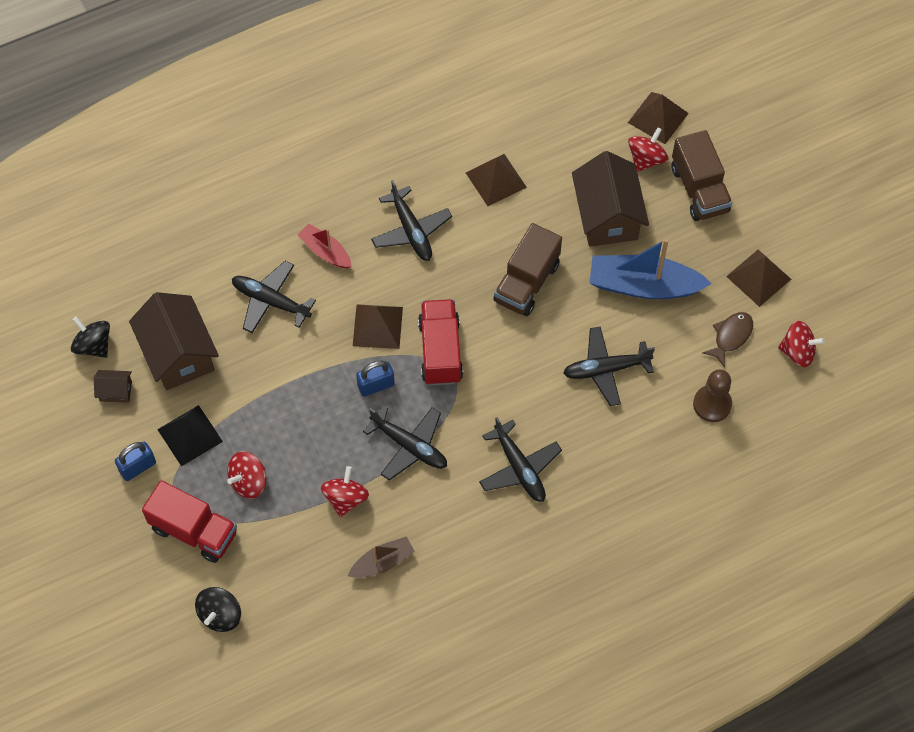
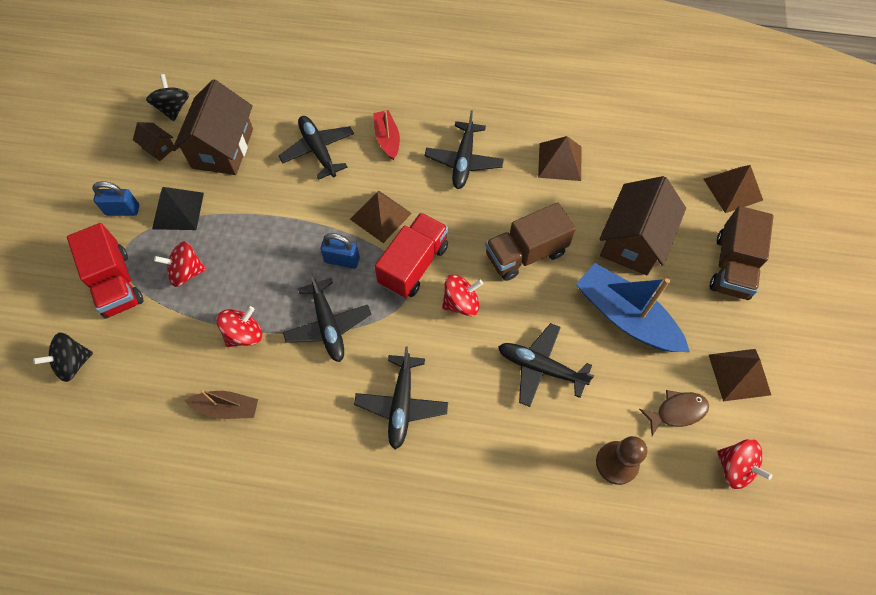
camera: 35 degrees right, 0 degrees up
(646, 159) = (700, 215): red spinning top -> red spinning top (461, 303)

